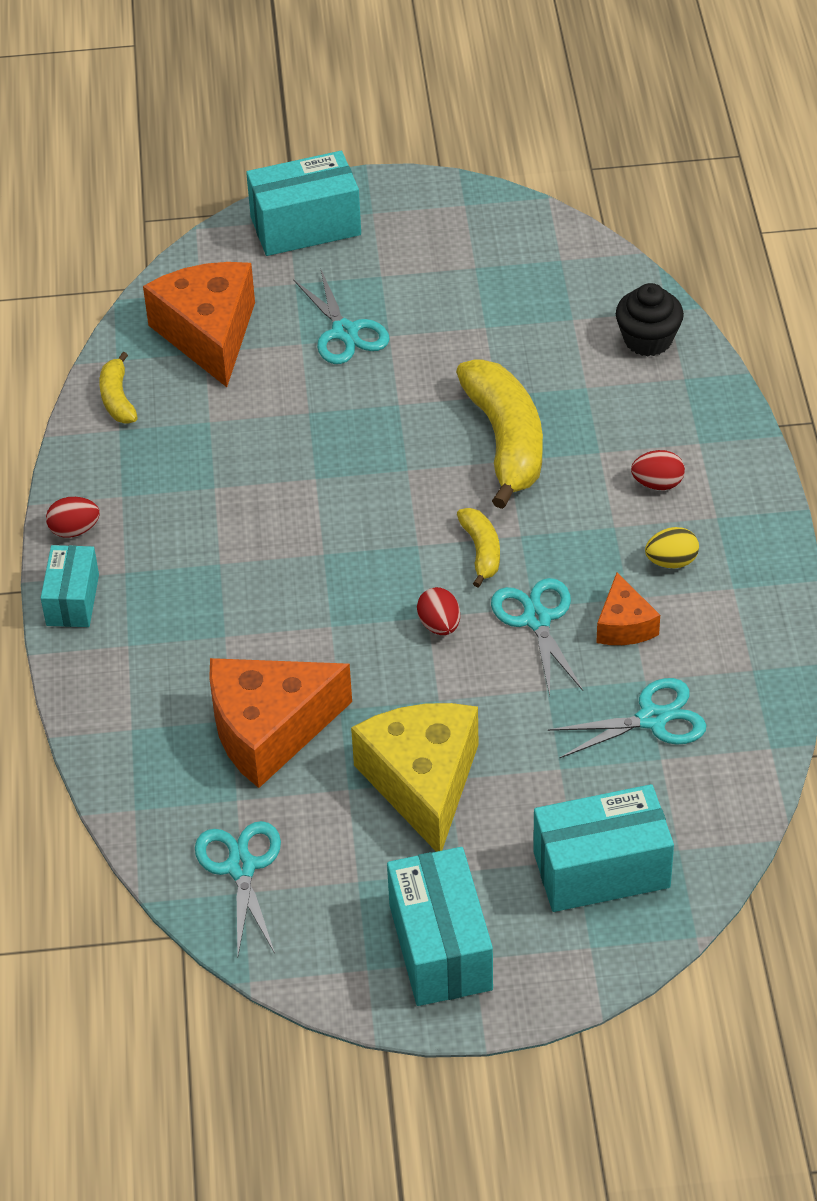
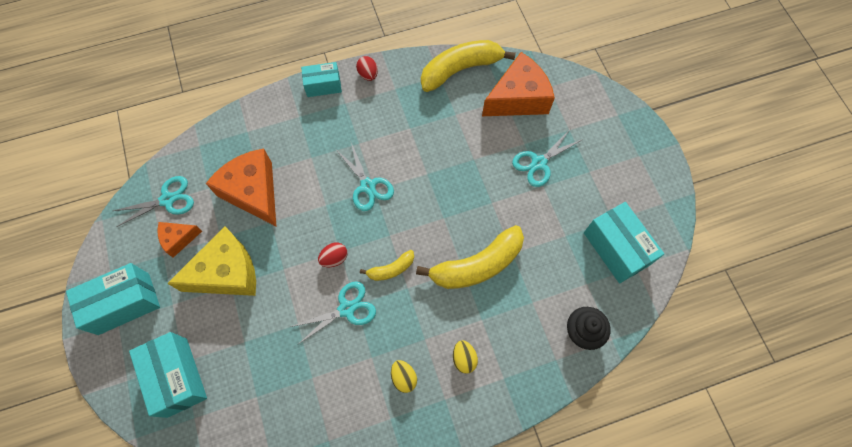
camera: 75 degrees right, 20 degrees up
(117, 398) = (460, 69): yellow banana -> yellow banana, size x2.00
(305, 226) = (616, 124): turquoise box -> turquoise box (616, 248)
(624, 625) = (350, 358): orange cheese -> orange cheese (178, 239)
(652, 719) = (284, 387): turquoise scissors -> turquoise scissors (368, 186)
(657, 483) = (464, 358): red egg -> yellow egg

